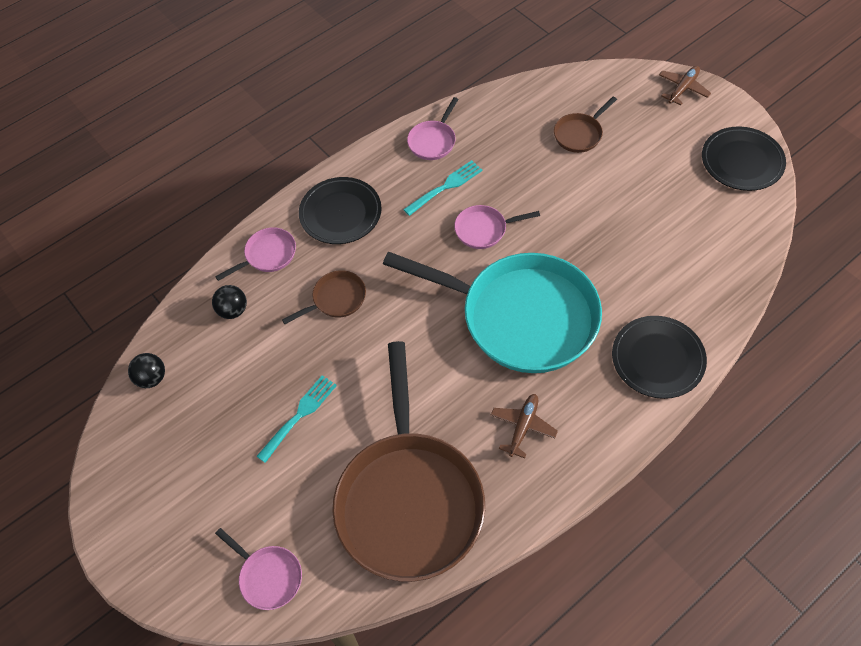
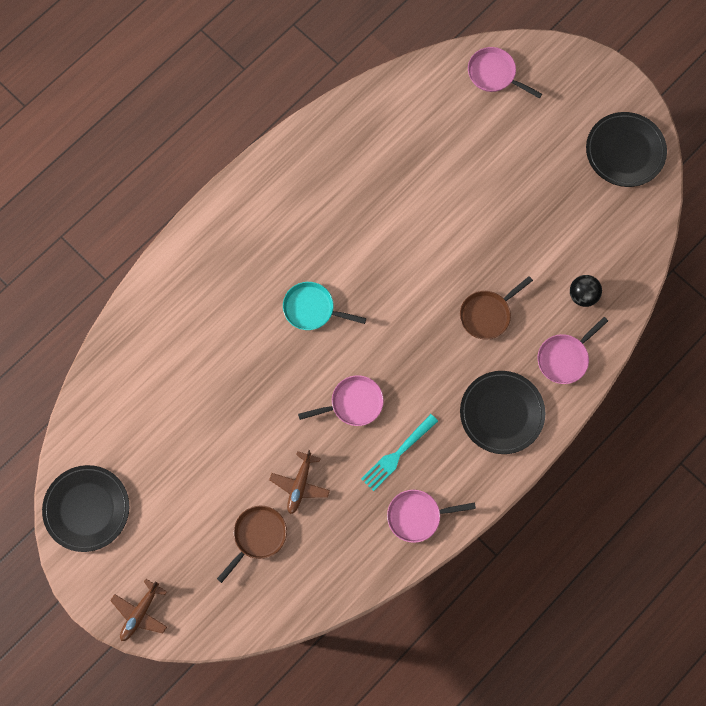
camera: 170 degrees right, 15 degrees up
(152, 378) = (637, 223): black ball -> none
(299, 416) = (498, 199): turquoise fork -> none
(409, 499) = (394, 139): brown pan -> none
(433, 141) = (417, 516): pink pan -> pink pan turned 120 degrees counterclockwise
(520, 316) = (312, 309): turquoise pan -> turquoise pan, size x0.41
(523, 426) = (305, 206): brown plane -> brown plane (300, 485)
(657, 359) = (189, 276): black plate -> black plate (625, 151)

